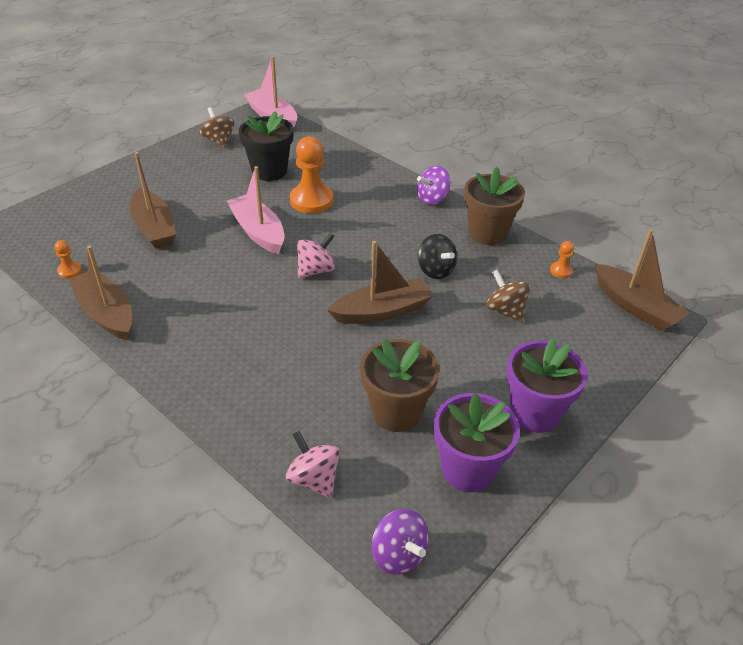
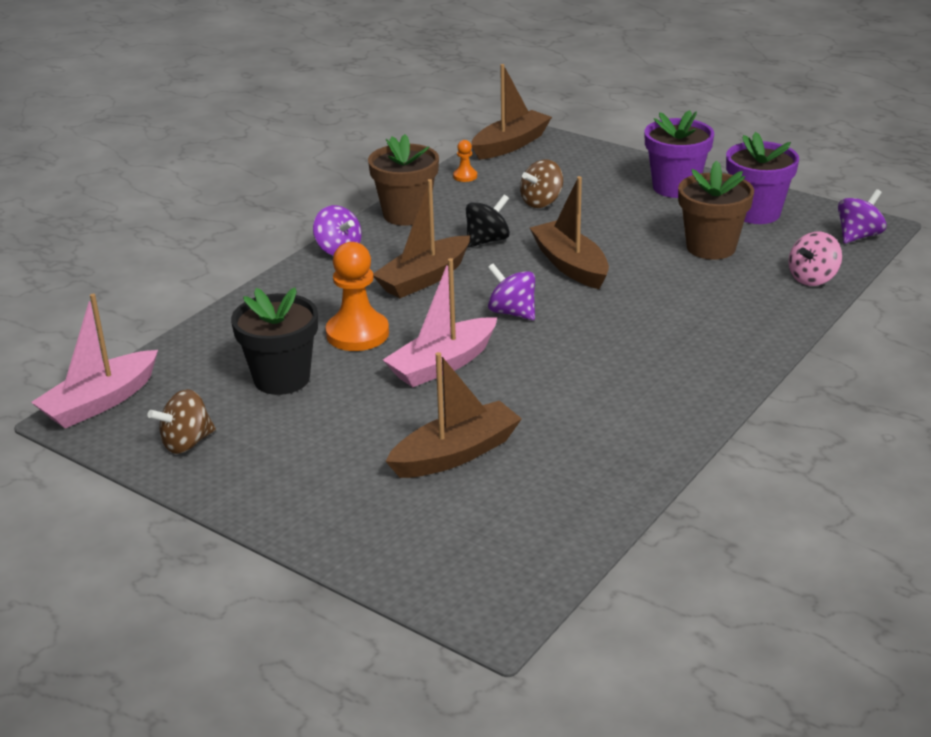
camera: 95 degrees left, 10 degrees down
(69, 271) = (582, 506): orange pawn -> none
(106, 313) = (655, 449): brown boat -> brown boat (424, 278)
(316, 270) = (512, 312): pink spinning top -> purple spinning top

